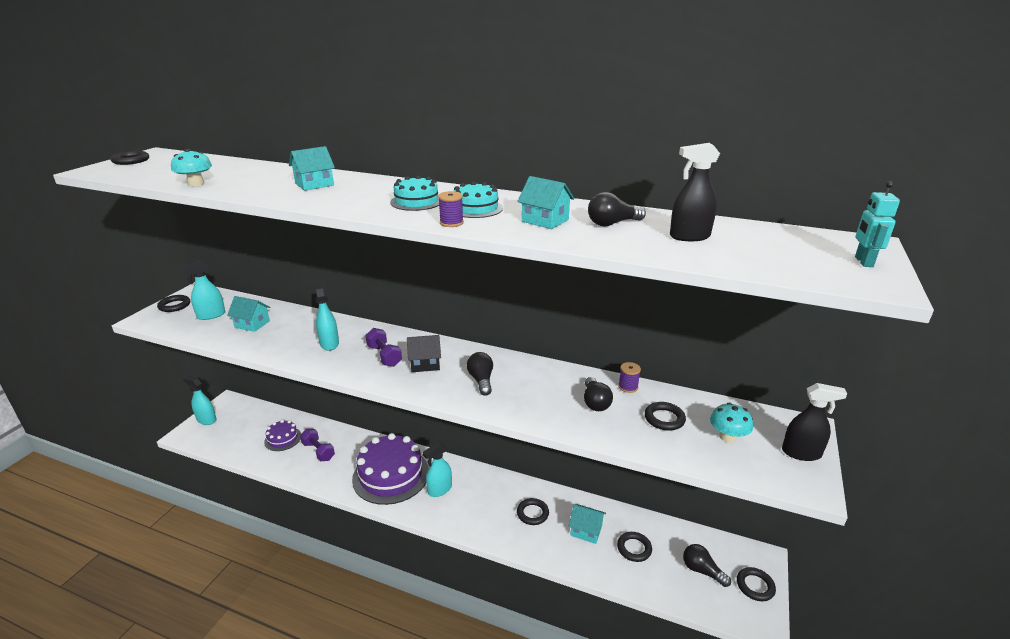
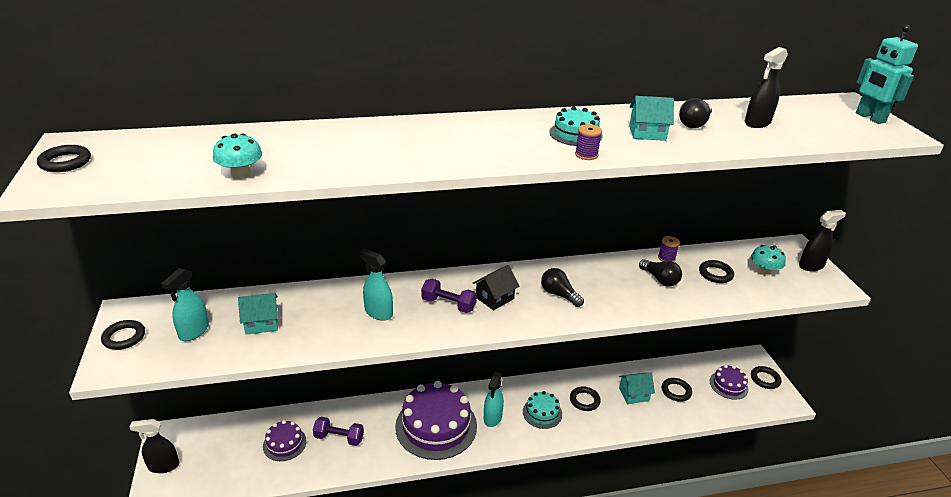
camera: 35 degrees left, 5 degrees up
(206, 420) = (163, 466): turquoise spray bottle -> black spray bottle
(314, 184) = (378, 142): turquoise house -> none
(416, 201) = (514, 139): turquoise cake -> turquoise cake (542, 413)
(702, 571) = (728, 385): black light bulb -> purple cake
(863, 262) = (870, 118): turquoise robot -> turquoise robot, size x1.56

